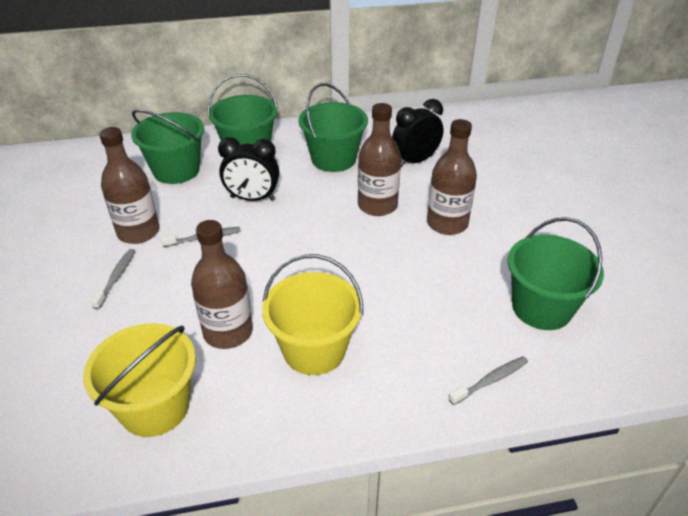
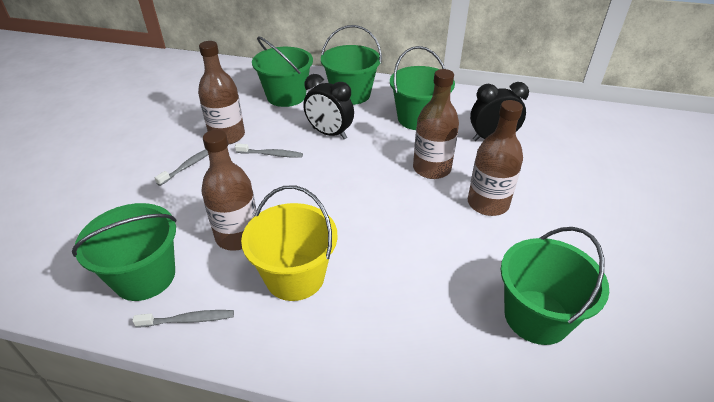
camera: 25 degrees right, 0 degrees up
(155, 407) = (144, 276): yellow bucket -> green bucket
(490, 380) = (437, 369): grey toothbrush -> grey toothbrush (188, 320)

